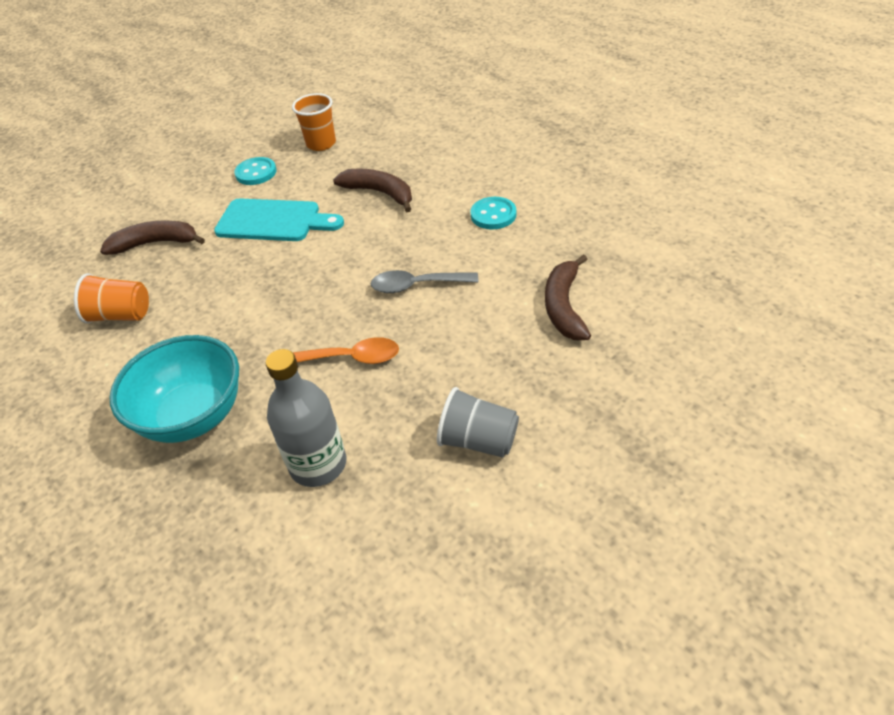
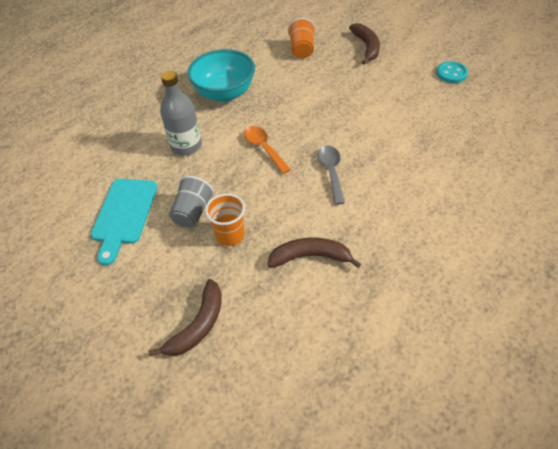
camera: 85 degrees right, 5 degrees up
(273, 221) = (395, 92): turquoise cutting board -> turquoise cutting board (124, 215)
(321, 144) = (499, 100): orange cup -> orange cup (230, 235)
(351, 358) = (264, 148): orange spoon -> orange spoon turned 150 degrees clockwise
(380, 193) = (438, 141): brown banana -> brown banana (198, 325)
(493, 215) = (419, 211): turquoise button -> none

